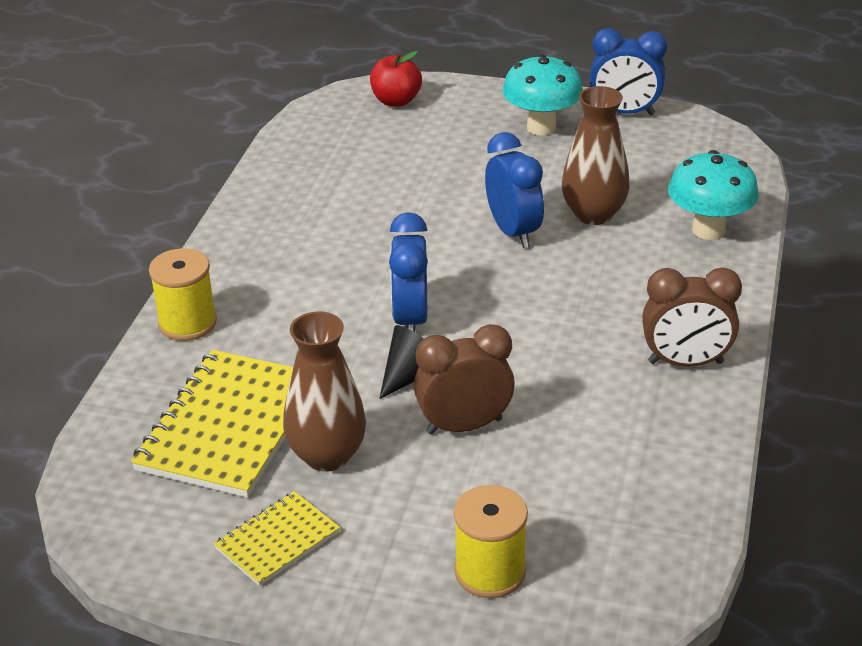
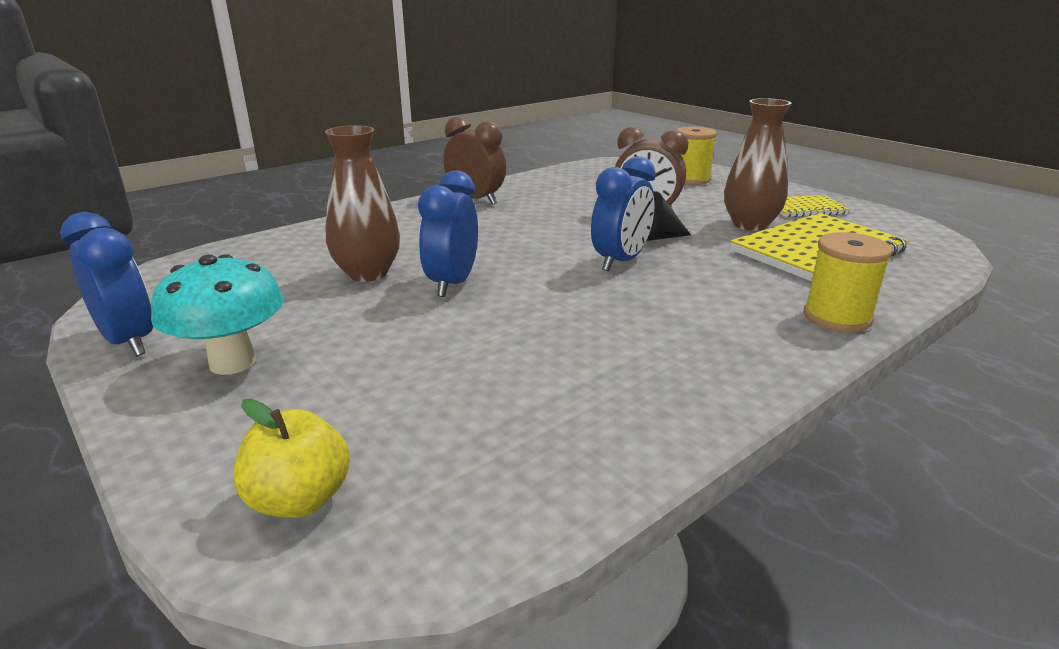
camera: 145 degrees left, 10 degrees down
(396, 101) = (299, 500): red apple -> yellow apple
(708, 230) = (318, 239): turquoise mushroom -> none

